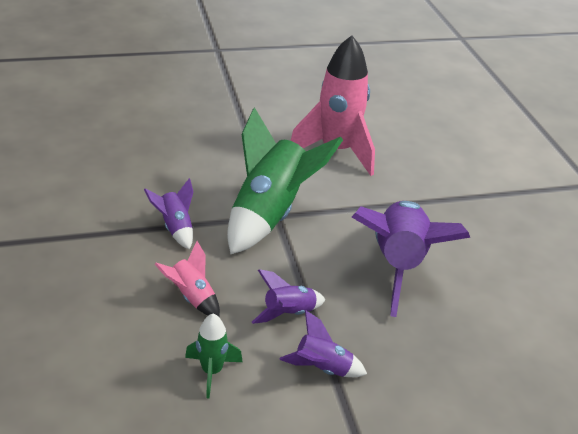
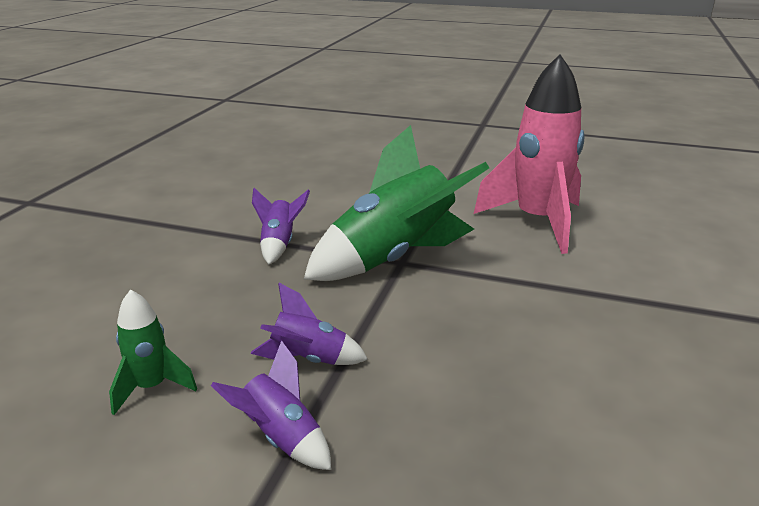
camera: 35 degrees right, 10 degrees down
(192, 297) = (221, 308): pink rocket -> none
(398, 265) = (511, 355): purple rocket -> none

